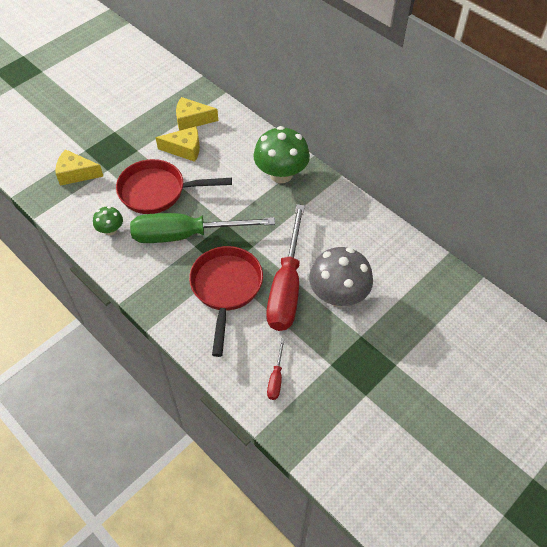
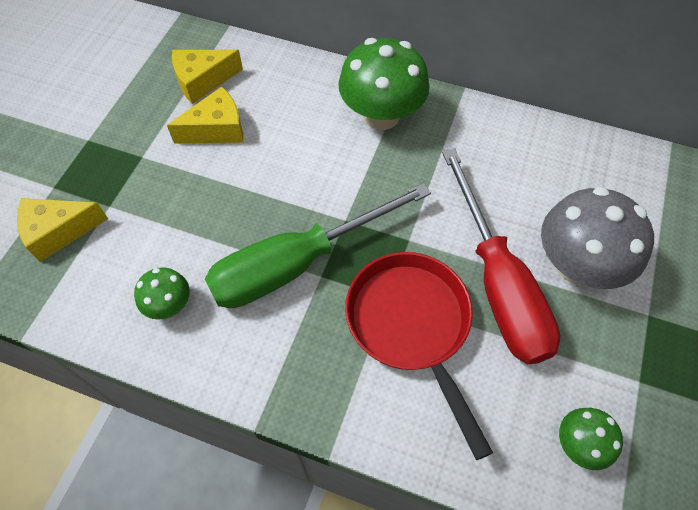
camera: 25 degrees left, 5 degrees up
(158, 191) = (212, 210): red pan -> none
(276, 378) = (579, 444): red screwdriver -> green mushroom

